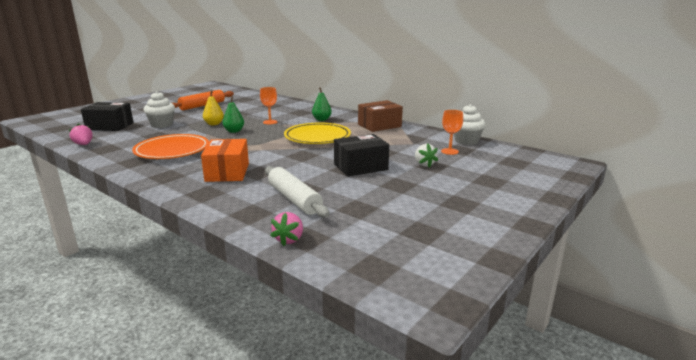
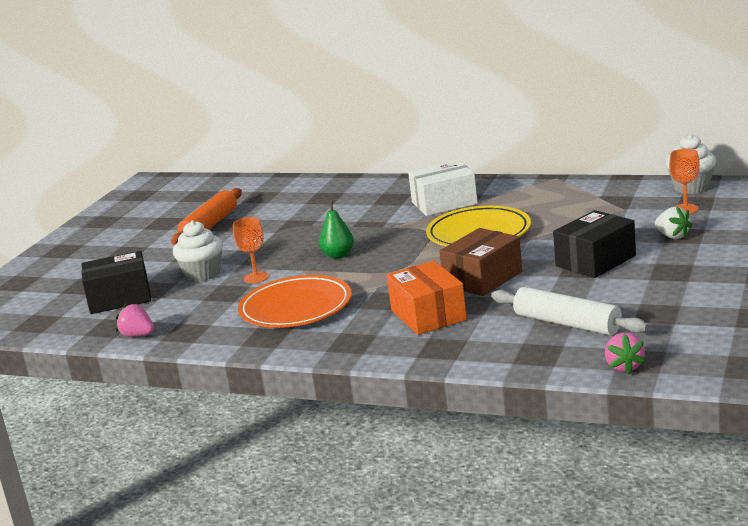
camera: 15 degrees left, 0 degrees up
(214, 124) = (286, 252): yellow pear -> none
(270, 122) = (370, 227): orange goblet -> orange goblet (256, 277)
(321, 119) = (444, 203): green pear -> white box
(379, 125) = (544, 192): brown box -> brown box (483, 279)

